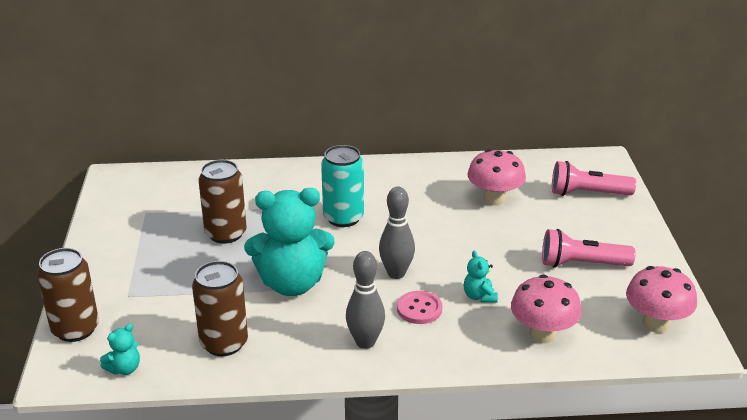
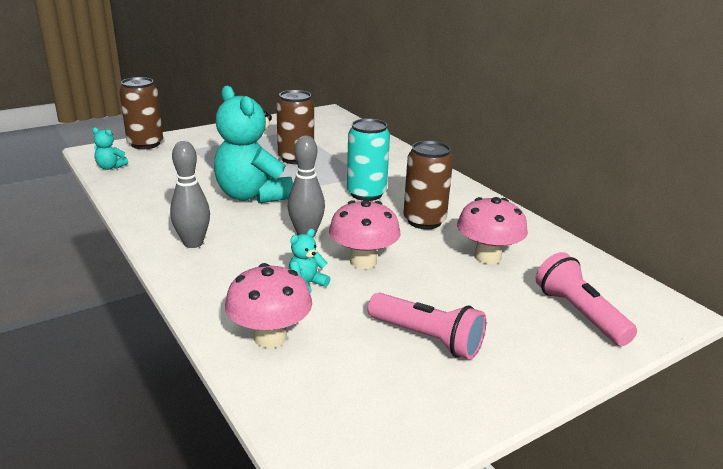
camera: 60 degrees right, 5 degrees down
(224, 343) = (157, 190): brown can -> brown can (424, 221)
(419, 309) = (260, 257): pink button -> none
(582, 264) = (427, 338): pink flashlight -> pink flashlight turned 150 degrees clockwise
(656, 323) = (355, 424): pink mushroom -> pink mushroom (363, 261)

